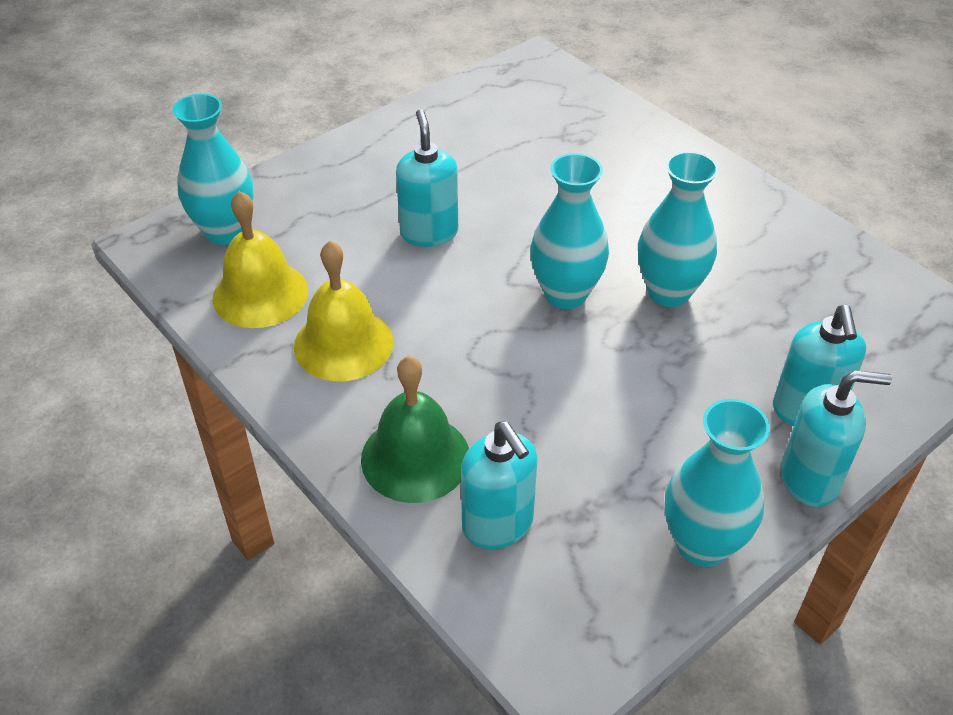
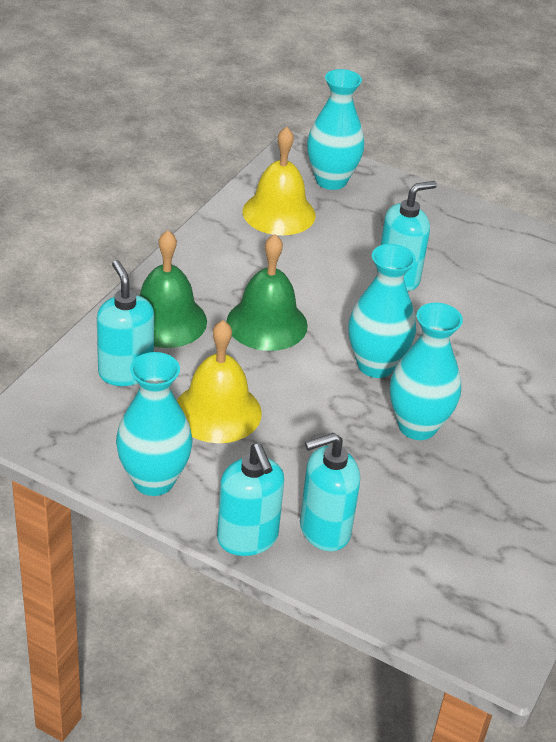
camera: 65 degrees right, 5 degrees down
(343, 344) = (253, 263): yellow bell -> yellow bell (217, 411)
(461, 363) = (267, 323): none -> green bell
(498, 525) = (125, 372): turquoise soap dispenser -> turquoise soap dispenser turned 120 degrees clockwise

